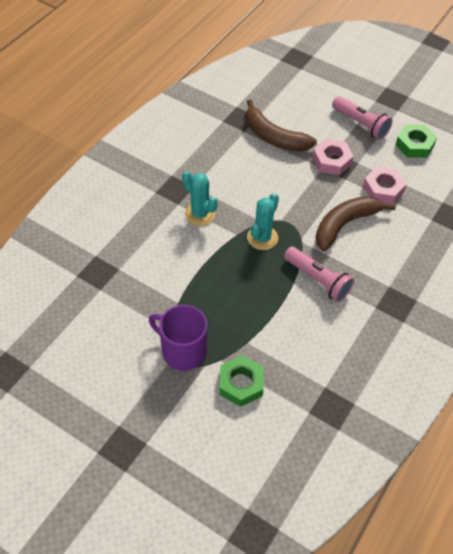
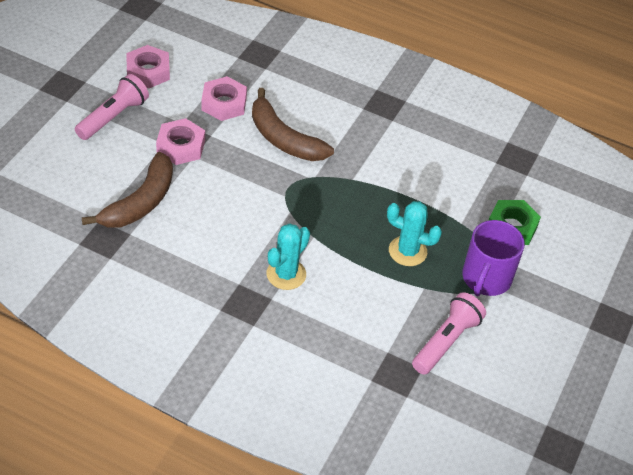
camera: 100 degrees left, 5 degrees down
(262, 238) = (315, 212): turquoise cactus -> turquoise cactus (407, 251)
(318, 280) = (367, 164): pink flashlight -> pink flashlight (446, 341)
(414, 145) = (148, 71): green nut -> pink nut

